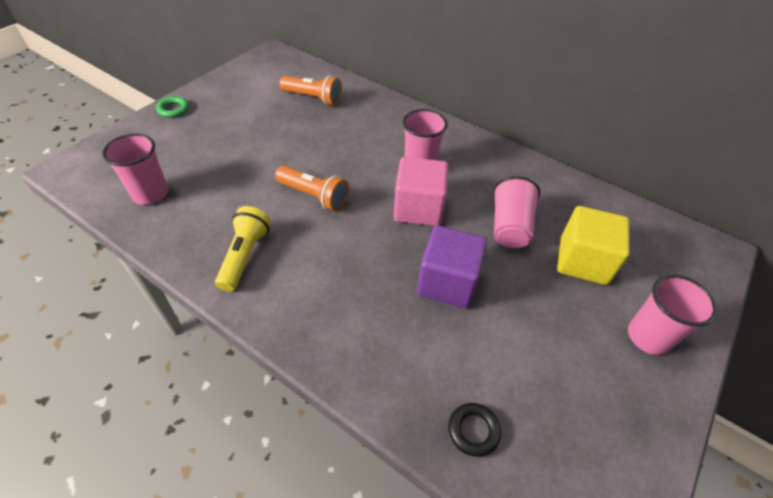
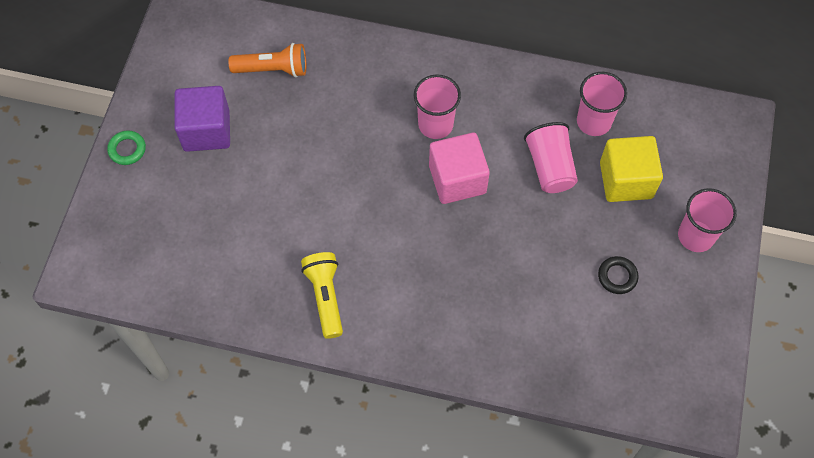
camera: 20 degrees left, 15 degrees up
(151, 194) = (188, 267): pink cup -> pink cup (594, 121)
(314, 196) = (350, 205): orange flashlight -> none
(447, 282) = (517, 250): purple cube -> purple cube (206, 130)
(473, 431) = (585, 370): black ring -> black ring (617, 276)

